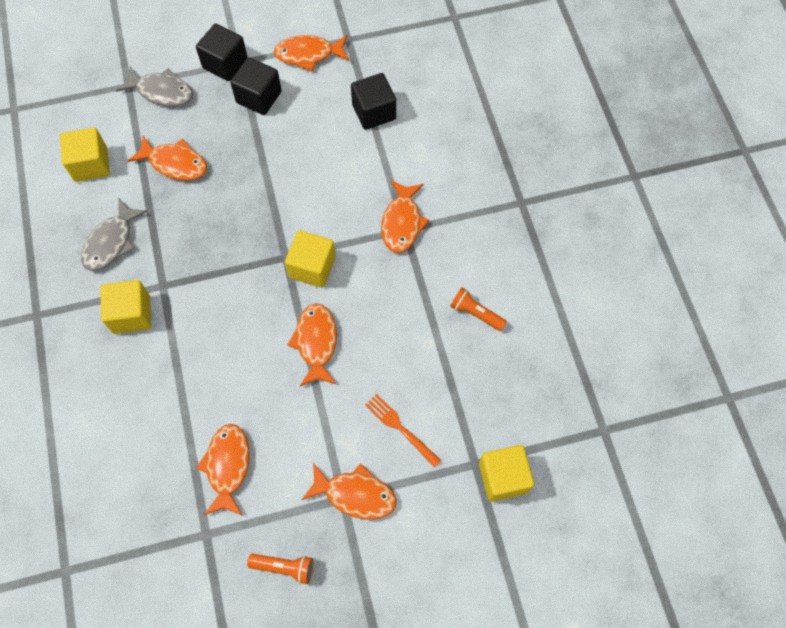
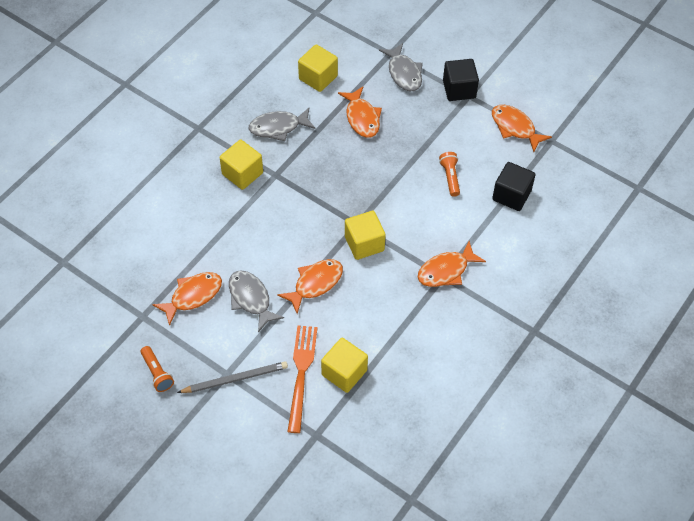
camera: 50 degrees right, 10 degrees down
(259, 97) = (454, 125): black cube -> none
(280, 413) = (251, 299): none -> grey fish
(355, 494) = (235, 379): orange fish -> grey pencil
(400, 428) = (301, 373): orange fork -> orange fork, size x1.50
(475, 313) = (422, 361): orange flashlight -> orange flashlight (450, 177)
(503, 477) = (321, 458): yellow cube -> yellow cube (344, 372)

